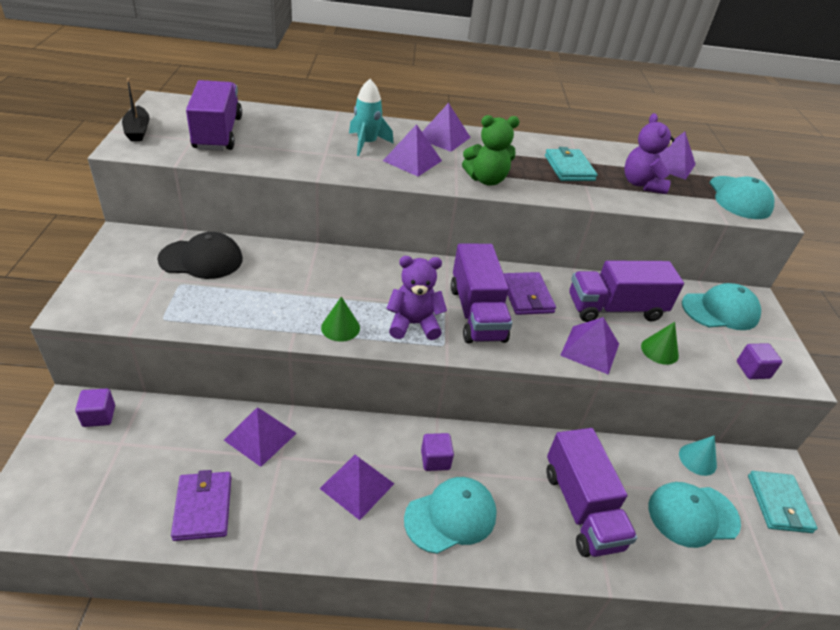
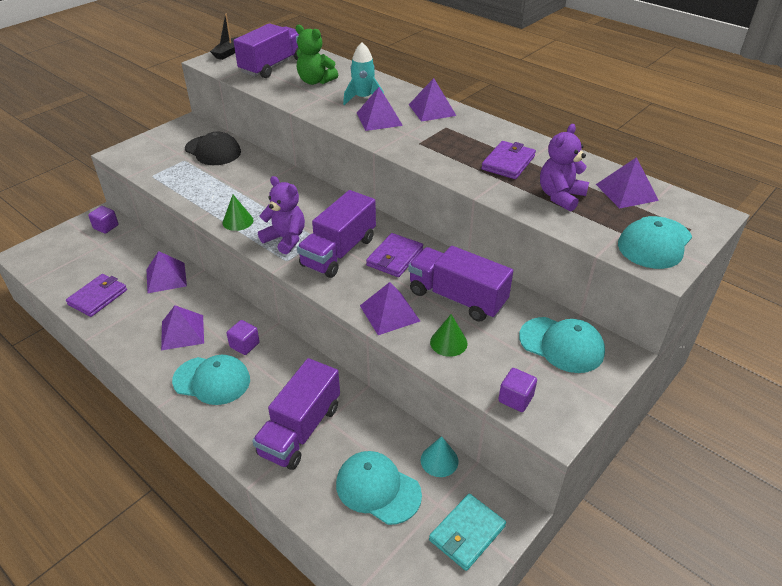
camera: 45 degrees right, 0 degrees up
(486, 180) = (416, 149): green teddy bear -> green teddy bear (315, 81)
(569, 168) = (508, 163): turquoise wallet -> purple wallet

